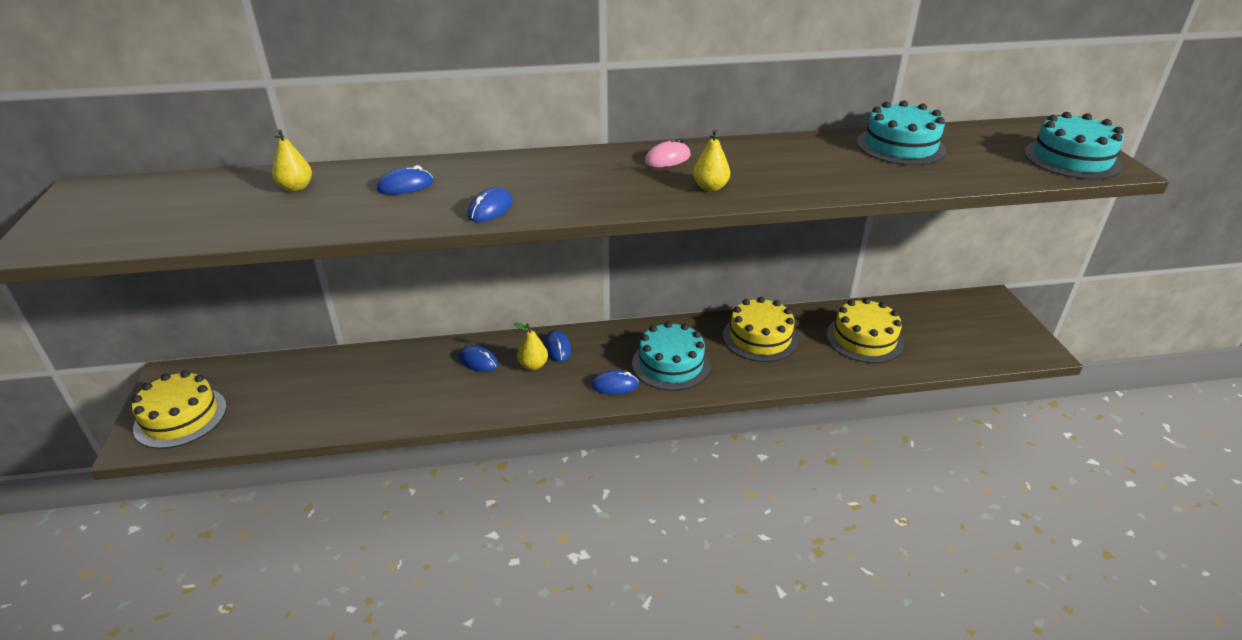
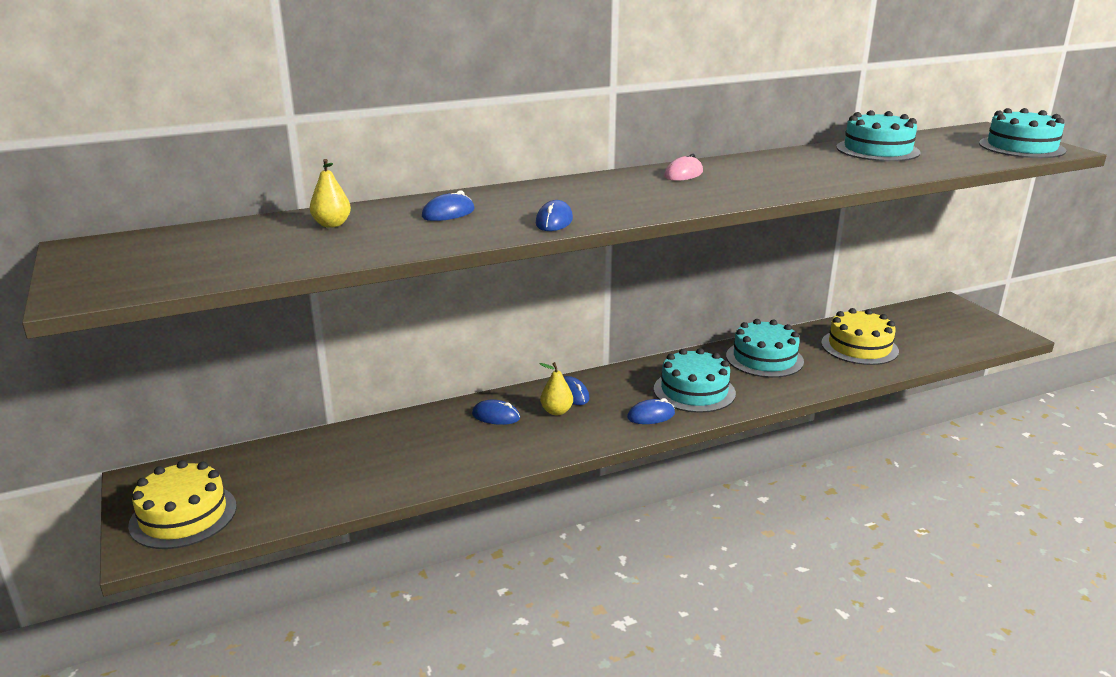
camera: 15 degrees left, 10 degrees down
(710, 187) = (743, 189): yellow pear -> none
(760, 338) = (764, 359): yellow cake -> turquoise cake

